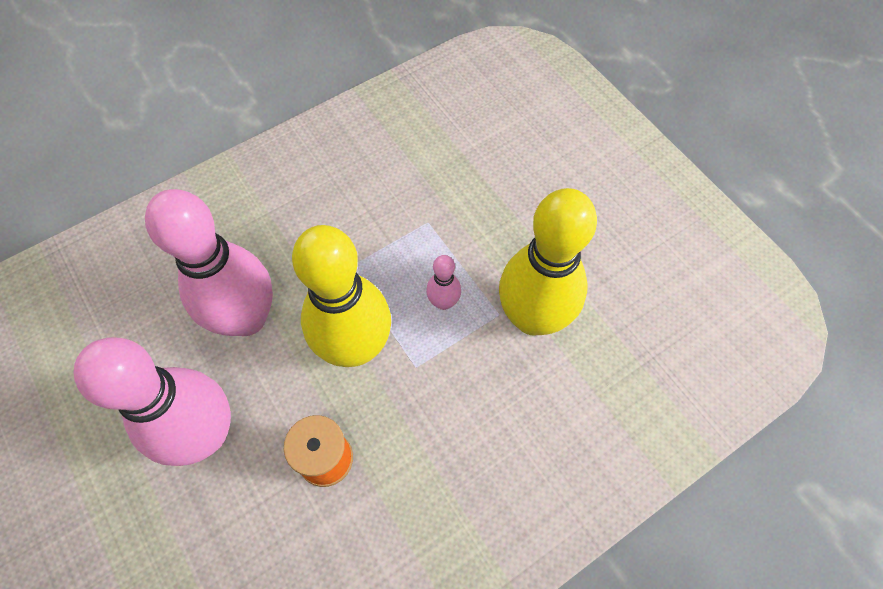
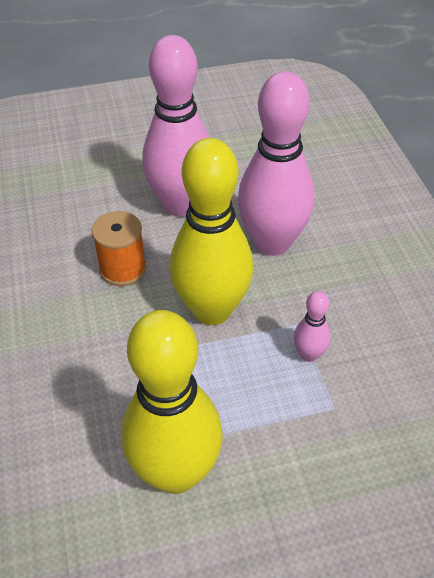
camera: 110 degrees right, 15 degrees down
(443, 302) = (229, 393): pink bowling pin -> pink bowling pin (309, 354)

